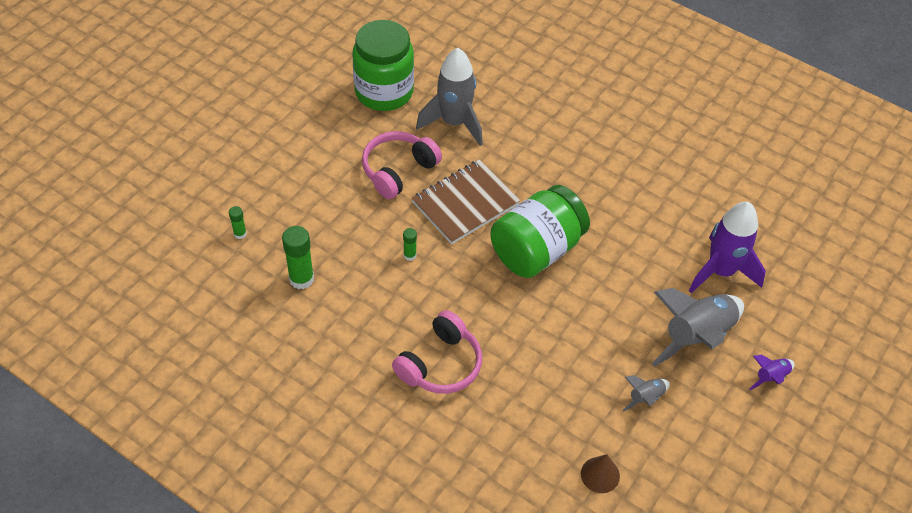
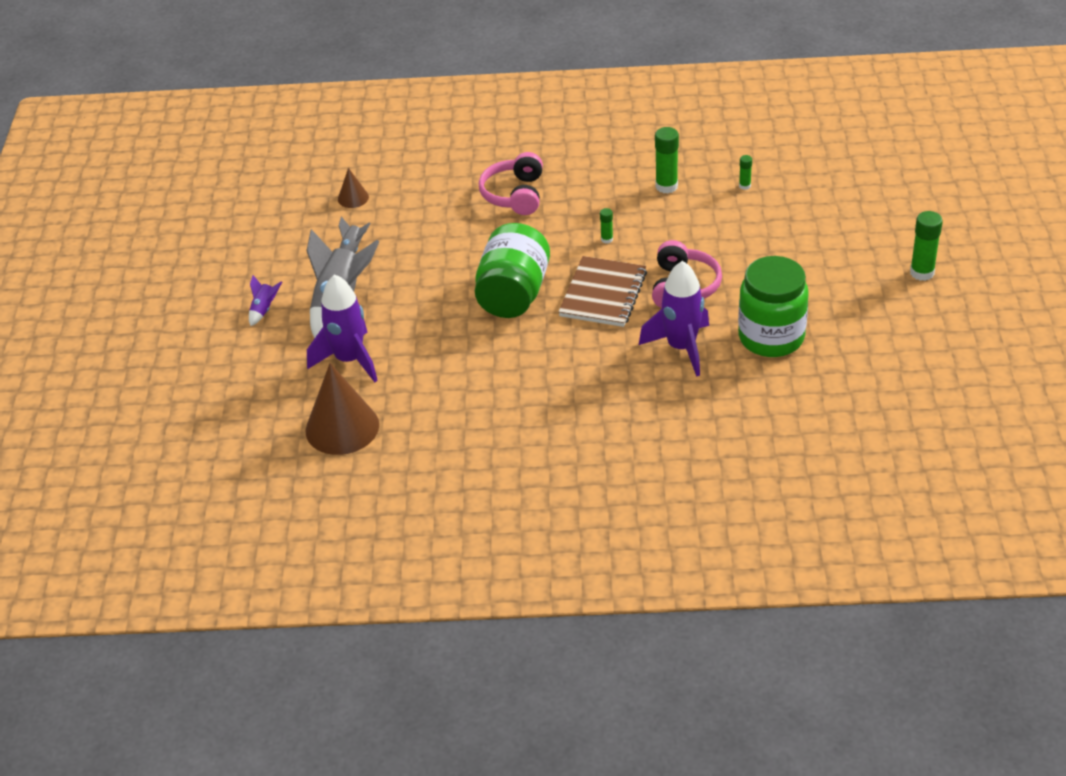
camera: 150 degrees right, 10 degrees down
(222, 73) = (922, 273): none -> green glue stick
(454, 123) = (681, 348): grey rocket -> purple rocket
(762, 212) = (342, 427): none -> brown cone

